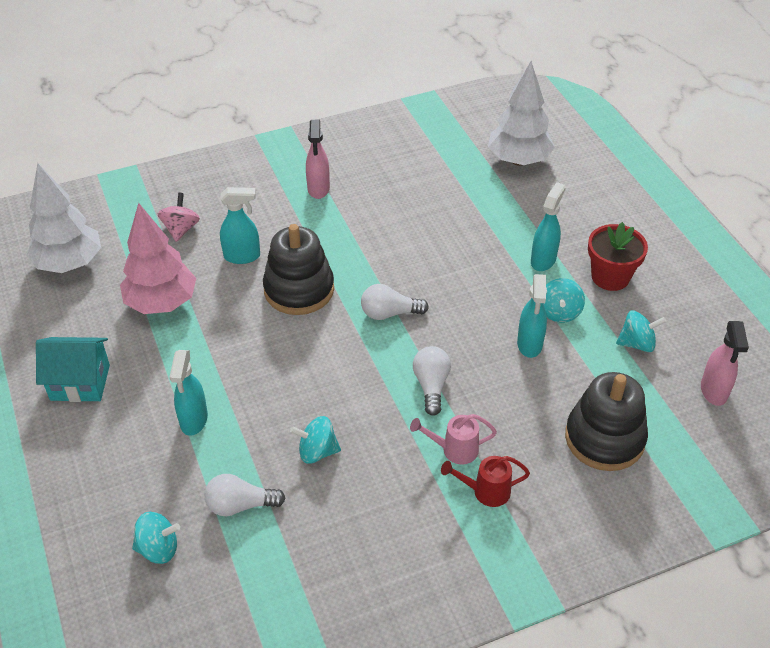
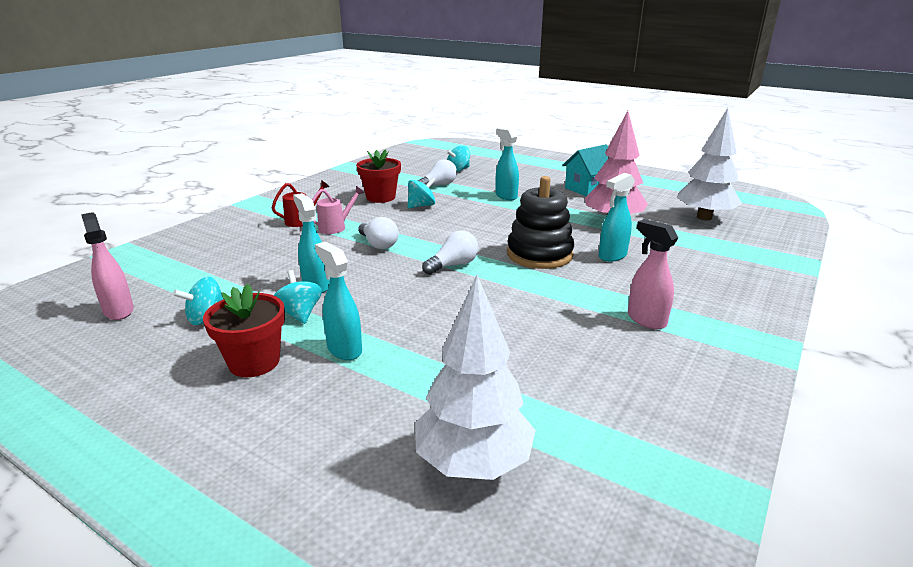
camera: 145 degrees right, 20 degrees down
(181, 229) = (685, 253): pink spinning top -> none
(347, 508) = (380, 197): none -> red flower pot
(543, 260) = (344, 349): turquoise spray bottle -> turquoise spray bottle turned 150 degrees clockwise
(604, 438) = (224, 259): black stacking toy -> none

